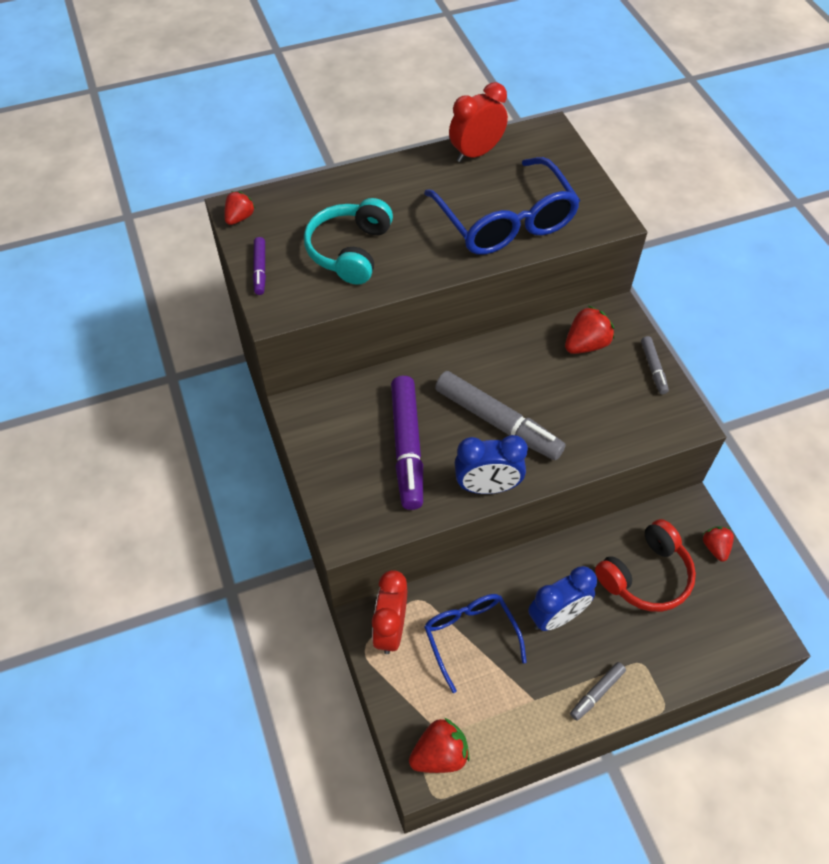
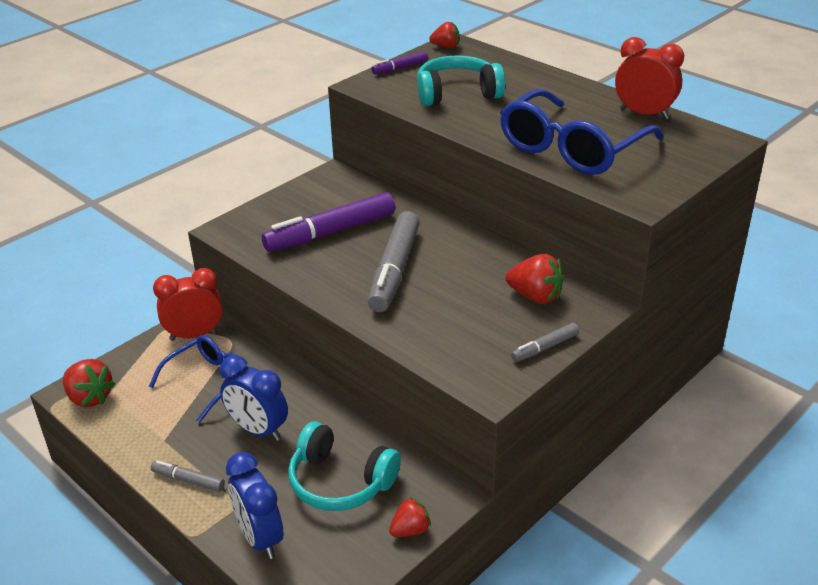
camera: 65 degrees right, 20 degrees down
(487, 487) = (318, 284): blue clock -> blue clock (260, 538)
(646, 576) = (340, 482): red headphones -> turquoise headphones

